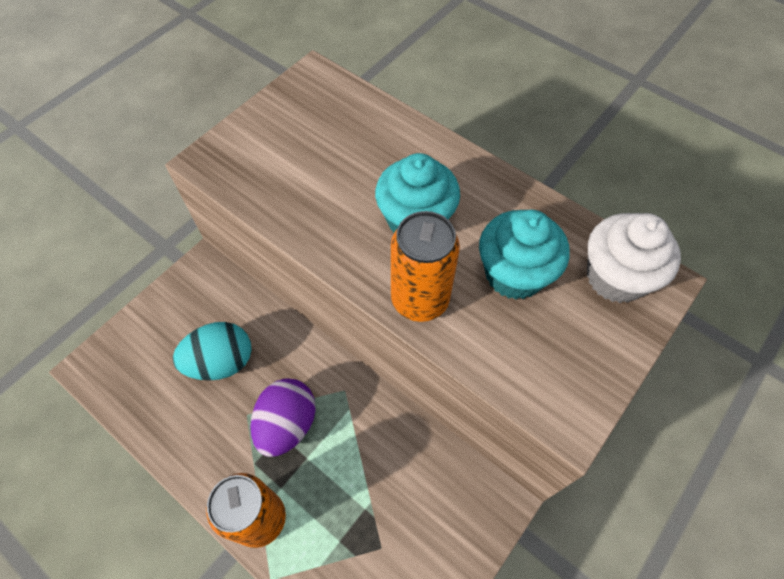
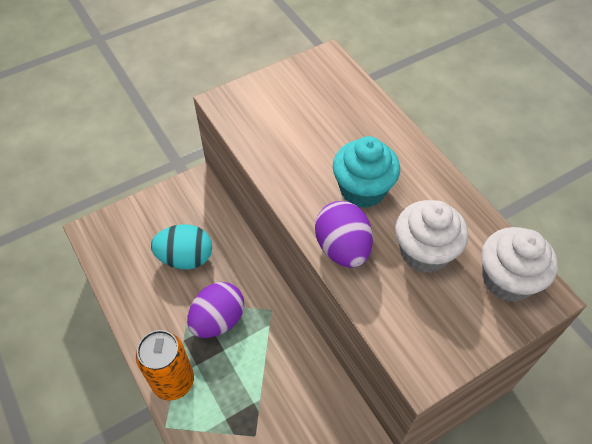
camera: 20 degrees right, 5 degrees down
(420, 299) = (342, 248): orange can -> purple egg
(514, 274) = (424, 252): turquoise cupcake -> white cupcake

